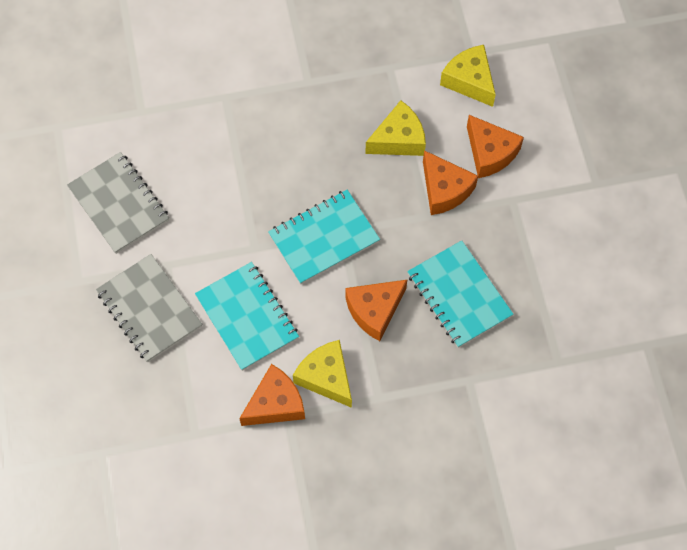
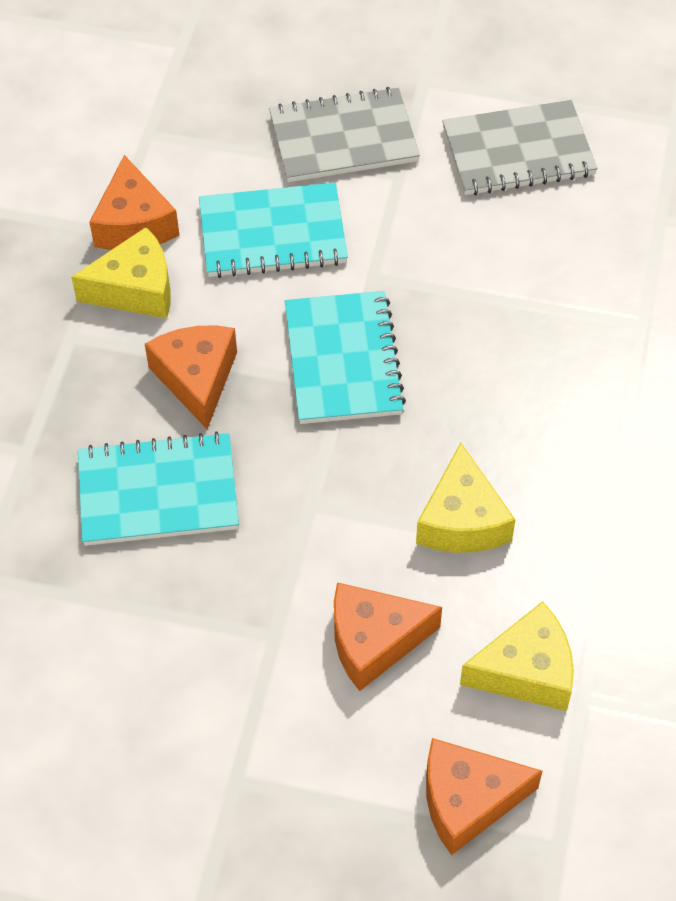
camera: 115 degrees right, 10 degrees down
(444, 190) = (341, 546): orange cheese -> orange cheese (468, 800)

